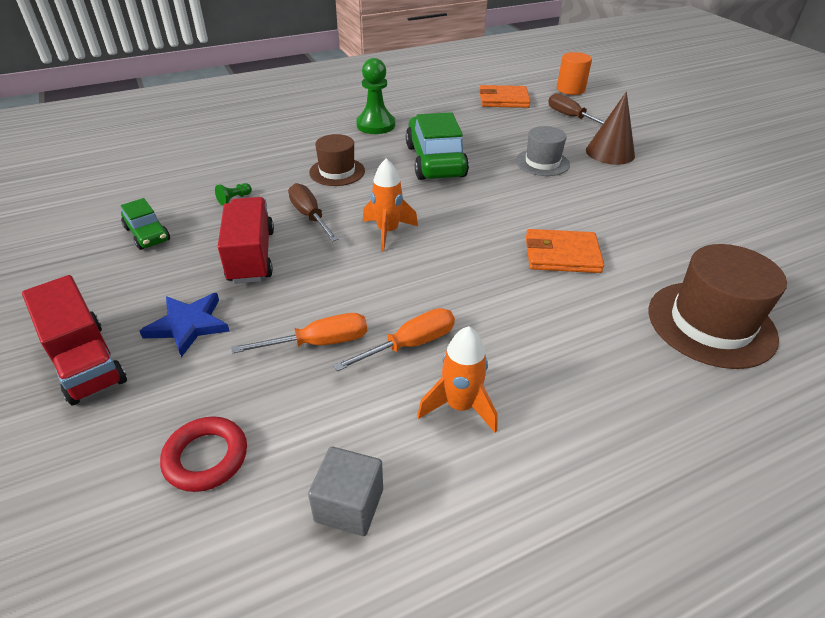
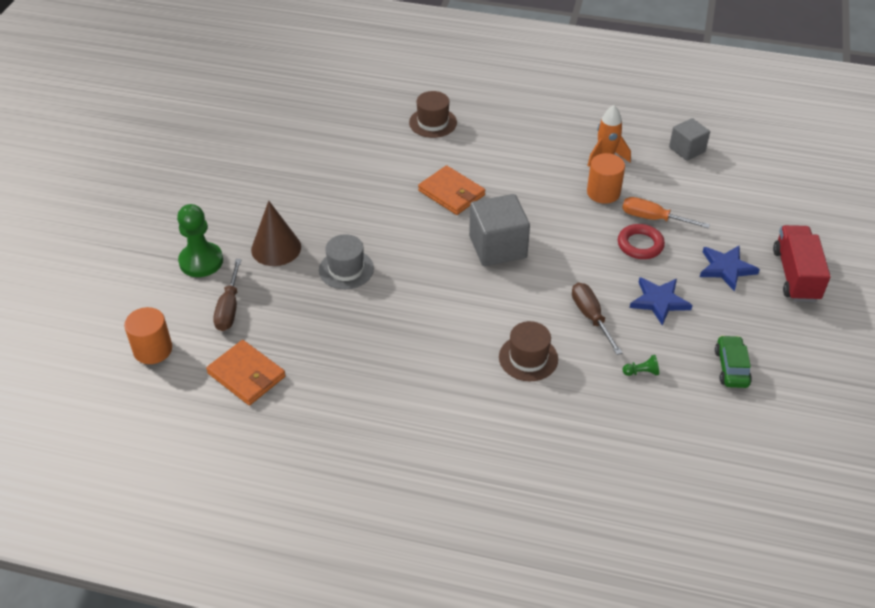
camera: 140 degrees left, 5 degrees up
(206, 457) = (742, 195): red ring -> red ring (640, 245)
(251, 256) = (659, 301): red truck -> blue star
(310, 216) = (591, 317): brown screwdriver -> brown screwdriver turned 150 degrees clockwise
(376, 125) = (427, 410): green pawn -> green pawn (201, 261)
(387, 232) = (545, 270): orange rocket -> none
(410, 344) = (603, 192): orange screwdriver -> orange cylinder
(435, 161) = (430, 322): green car -> none
(453, 230) = (497, 247): none -> grey cube
(711, 323) = (433, 122): brown hat -> brown hat, size x0.62

